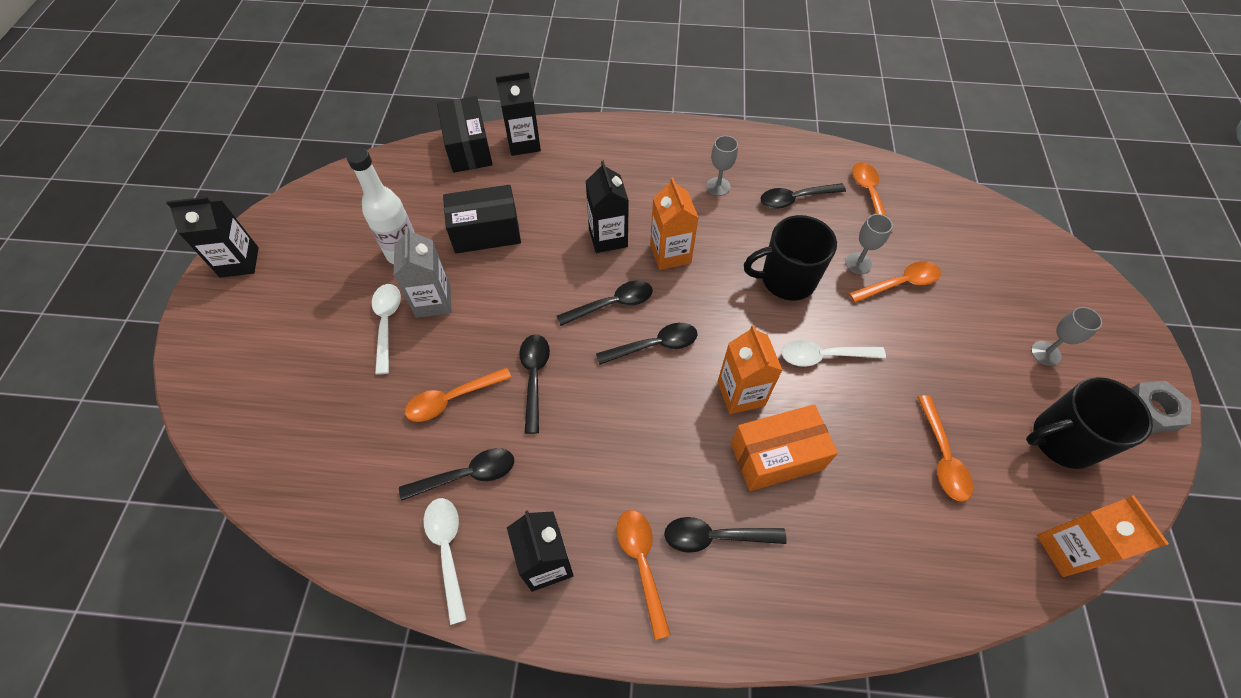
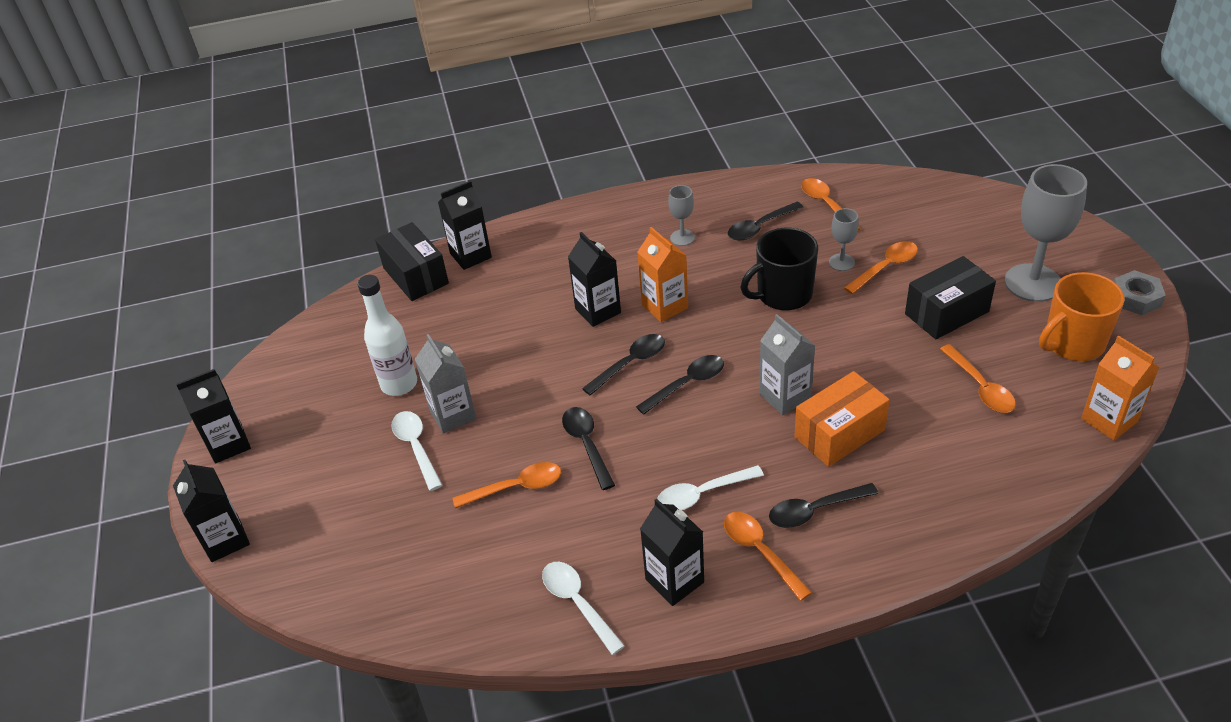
camera: 15 degrees left, 15 degrees down
(189, 357) = (225, 540): none -> black carton
(452, 399) = (516, 487): orange spoon -> orange spoon turned 150 degrees counterclockwise
(467, 475) = (564, 540): black spoon -> none
(486, 232) = (474, 342): black box -> black box (946, 313)
(741, 393) = (785, 396): orange carton -> grey carton
(823, 356) = (845, 344): white spoon -> white spoon (702, 494)
(1045, 353) = (1033, 283): grey goblet -> grey goblet, size x2.06
(1061, 440) = (1072, 343): black mug -> orange mug

